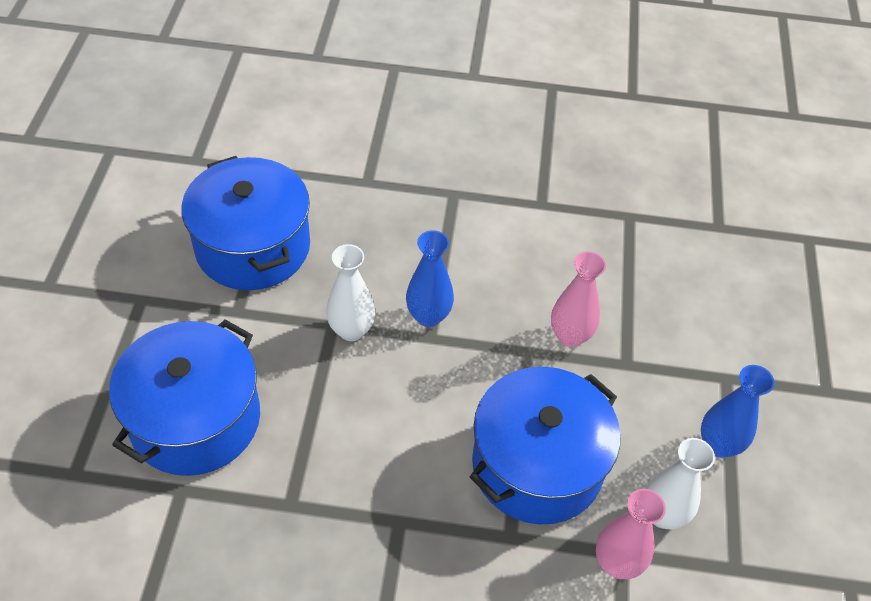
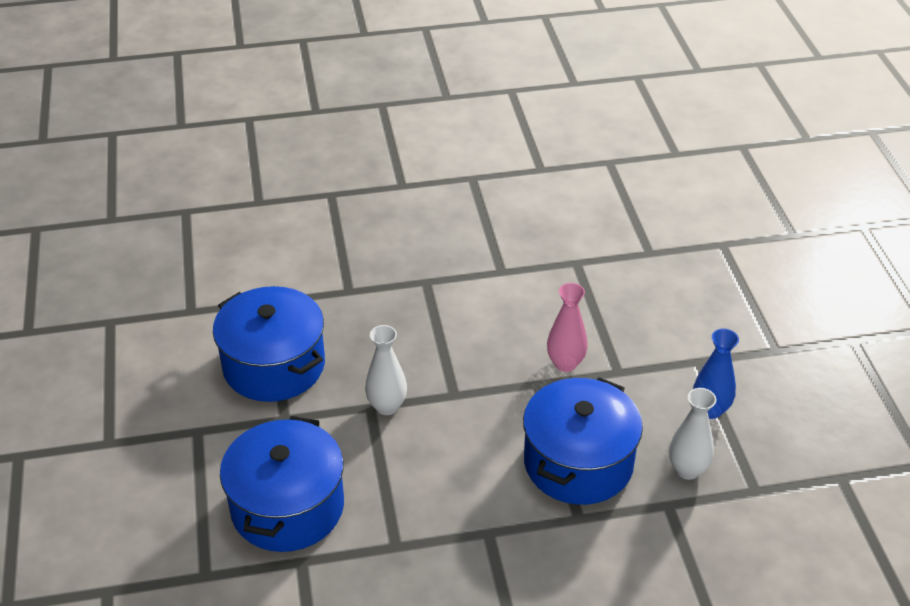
camera: 15 degrees left, 10 degrees down
(428, 316) = (445, 379): blue vase -> none
(617, 563) = (667, 512): pink vase -> none

